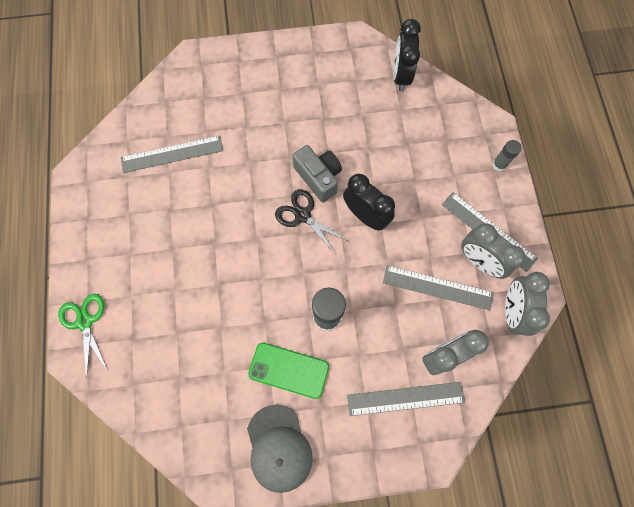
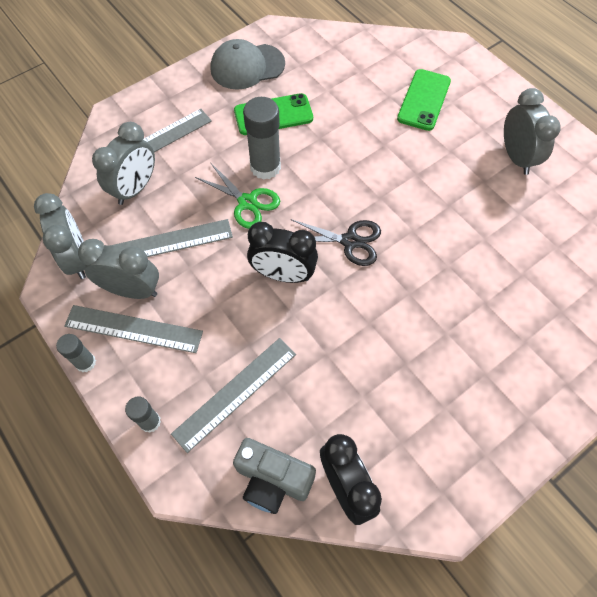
camera: 150 degrees right, 10 degrees down
(85, 322) = (470, 69): green scissors -> green scissors (247, 202)
(129, 215) = (516, 157): none -> grey clock
(151, 311) = (424, 100): none -> green phone
(172, 154) = (533, 231): grey ruler -> grey ruler (235, 393)
(279, 448) = (247, 66): grey cap -> grey cap turned 60 degrees counterclockwise
(318, 177) = (361, 289): grey camera -> grey camera (272, 480)
(529, 224) = (85, 362): none -> grey glue stick

